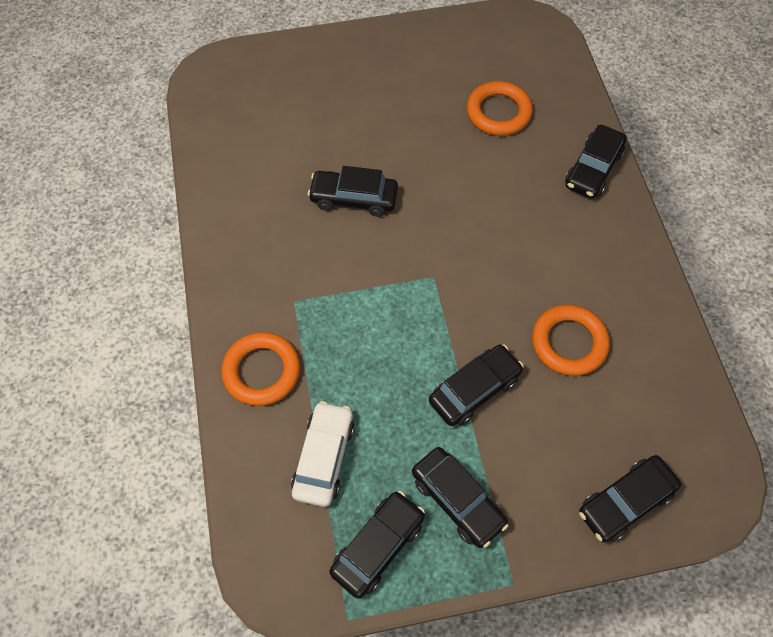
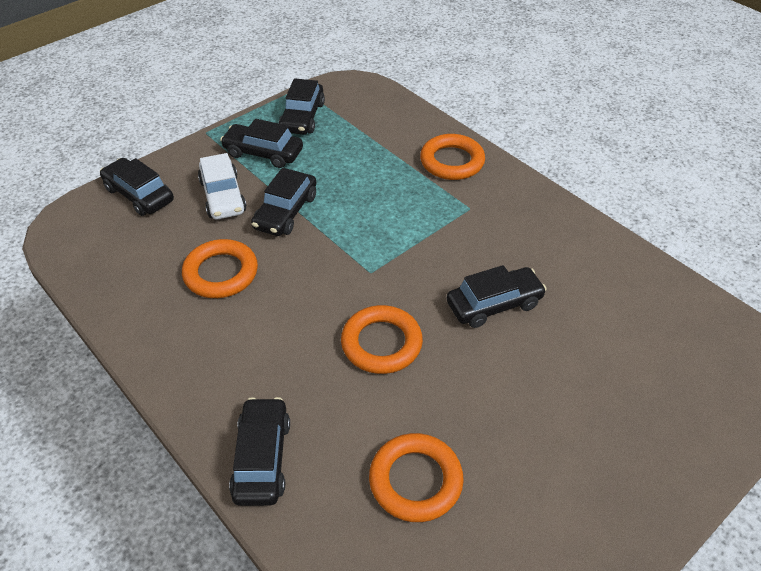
camera: 150 degrees right, 15 degrees down
(324, 458) = (369, 139): white car -> white car (223, 196)
(464, 209) = (381, 343): none -> orange ring
(625, 502) = (139, 194): black car -> black car turned 75 degrees counterclockwise

